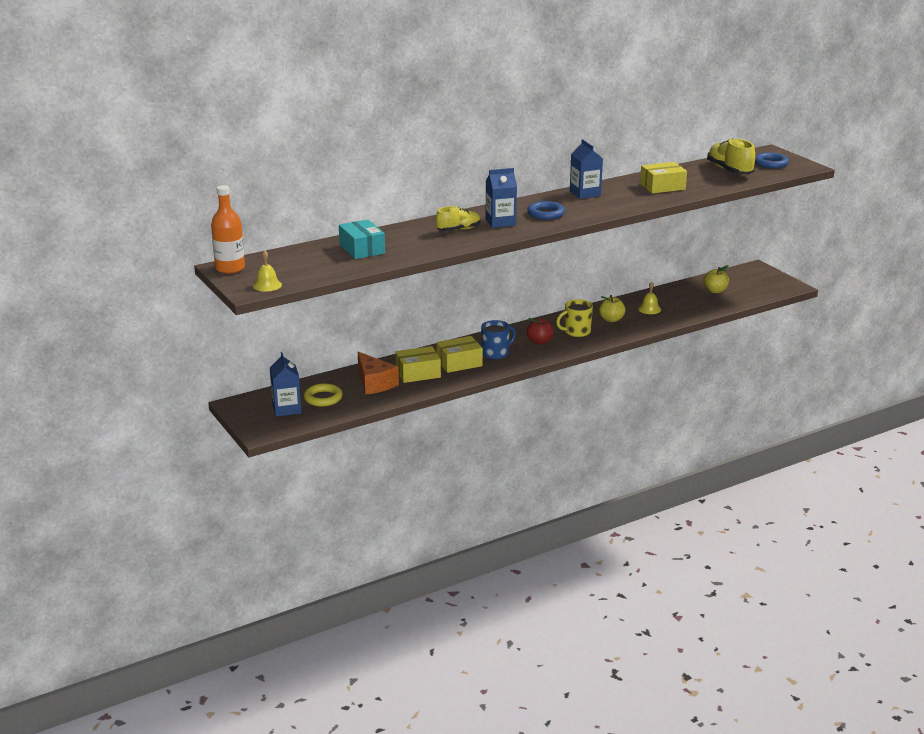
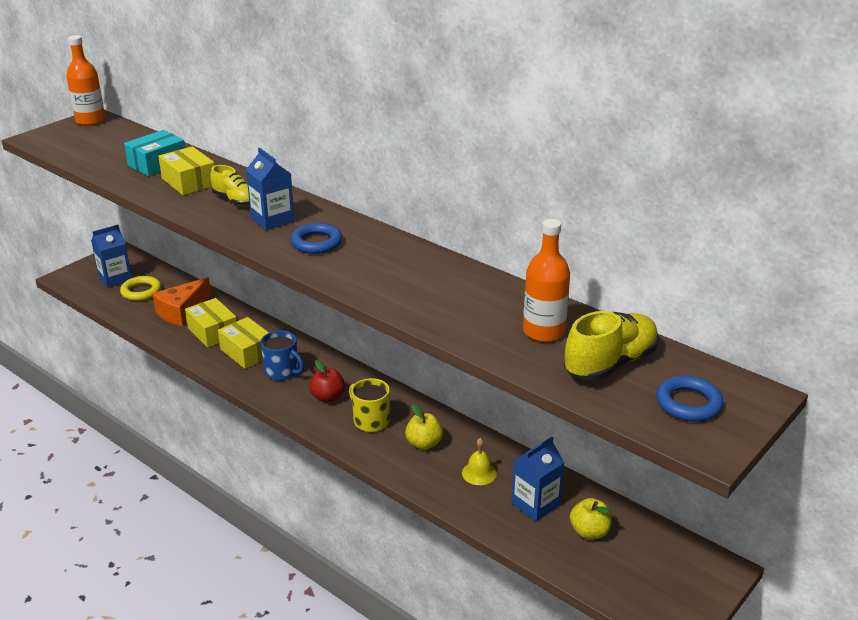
camera: 70 degrees right, 5 degrees up
(267, 285) = (50, 142): yellow bell -> none
(585, 193) = (412, 257): blue carton -> blue carton (535, 504)
(662, 186) = (483, 312): yellow box -> yellow box (189, 182)
(691, 178) = (543, 332): none -> orange bottle

